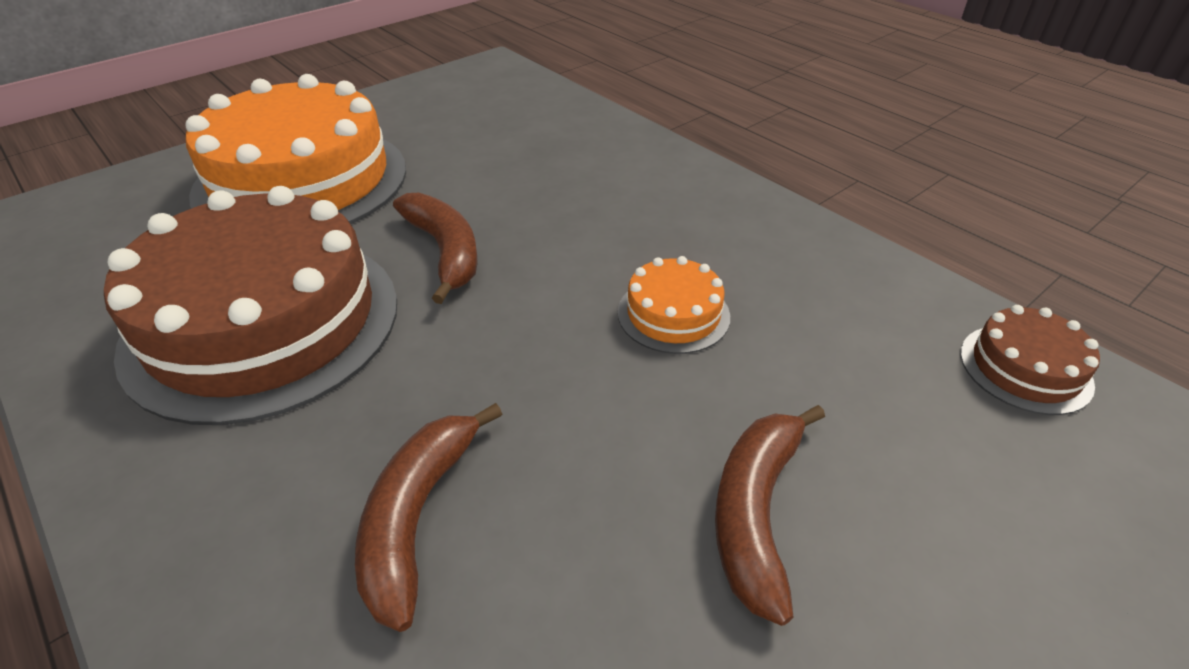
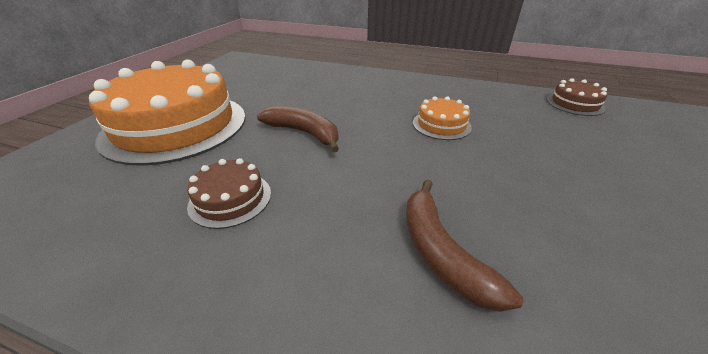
camera: 30 degrees left, 5 degrees down
(263, 322) = (230, 199): brown cake -> brown cake, size x0.43
(756, 512) = (567, 181): brown banana -> none

